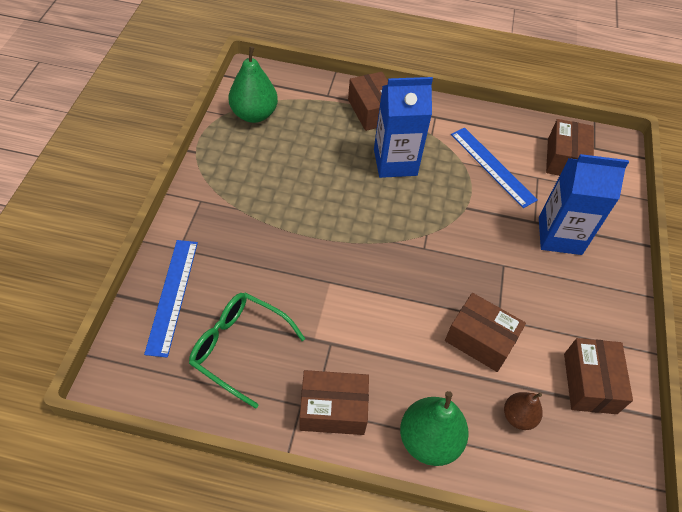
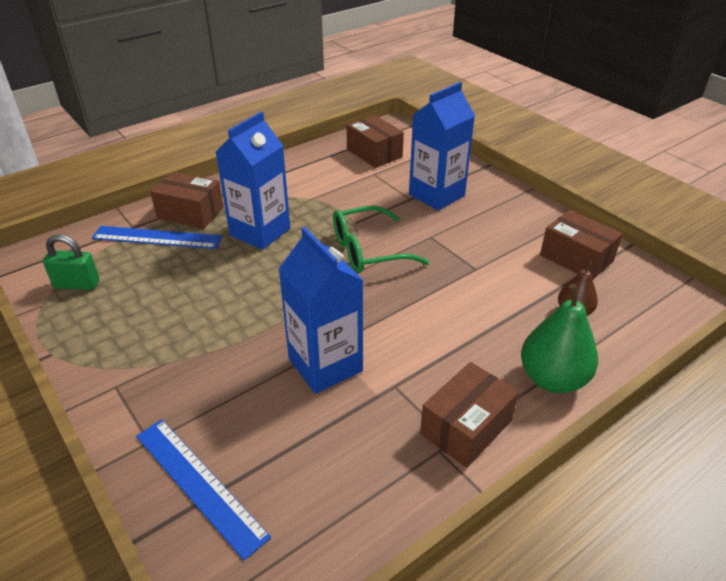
camera: 45 degrees left, 15 degrees down
(239, 348) = (326, 462): green glasses -> green glasses (368, 251)
(254, 114) = (77, 284): green pear -> green padlock
(312, 291) = (325, 365): none -> blue carton
(480, 340) = (485, 290): brown box -> none
(492, 166) = (335, 187): blue ruler -> blue ruler (157, 237)

